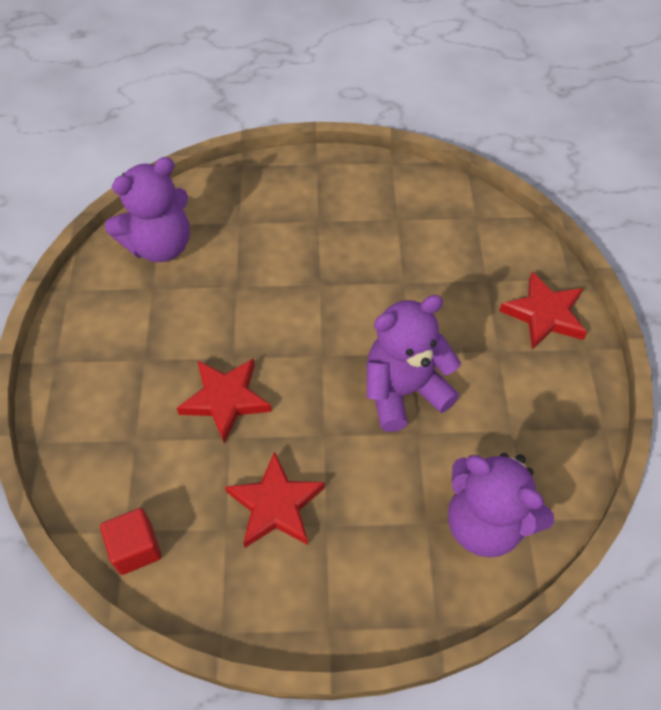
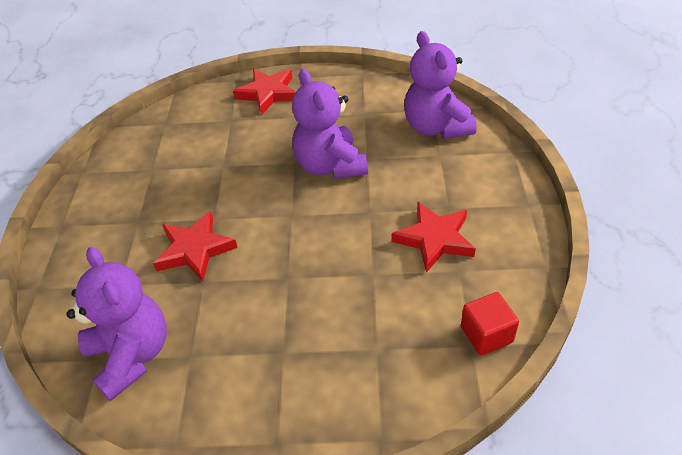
camera: 85 degrees left, 10 degrees down
(225, 400) = (334, 280): red star -> red star (195, 250)
(485, 522) = (436, 127): purple teddy bear -> purple teddy bear turned 120 degrees clockwise

